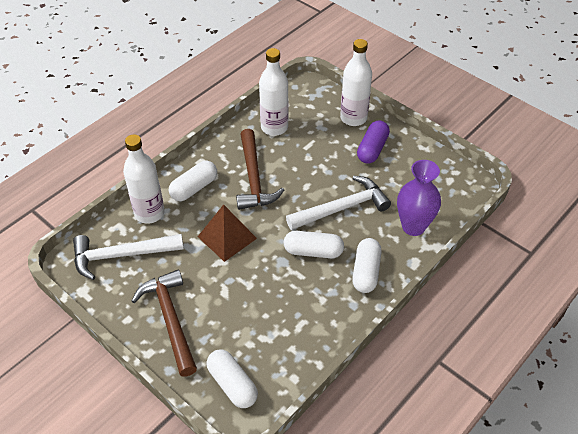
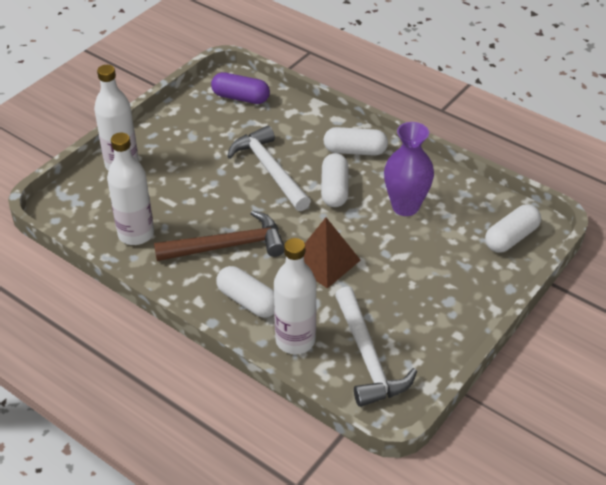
camera: 95 degrees left, 5 degrees down
(170, 319) = (448, 296): brown hammer -> none
(372, 149) = (176, 148): purple capsule -> purple capsule (240, 97)
(413, 226) = (290, 119): purple vase -> purple vase (405, 206)

